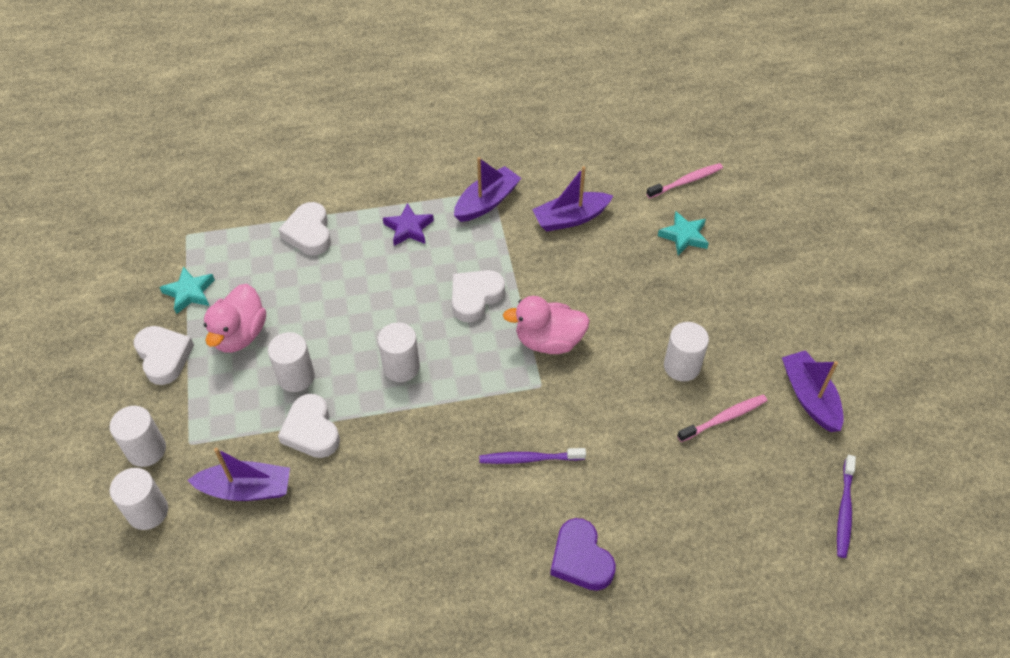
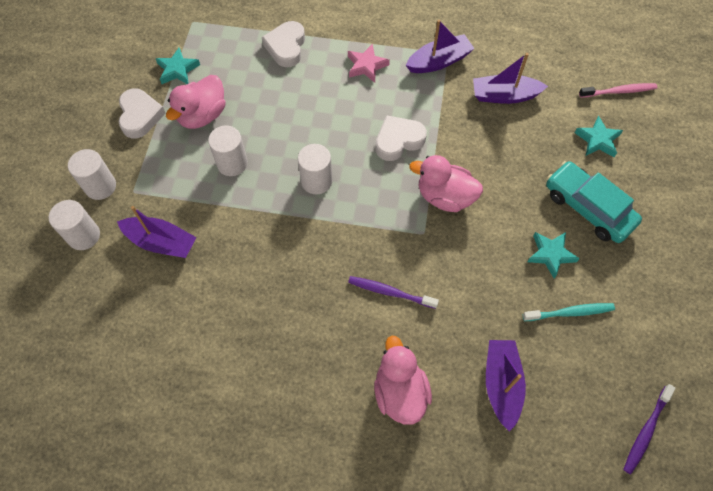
camera: 20 degrees right, 10 degrees up
(311, 430) = (227, 211): white heart -> none
(408, 228) = (366, 66): purple star -> pink star
(581, 559) = (400, 392): purple heart -> pink duck
(682, 366) = (550, 254): white cylinder -> turquoise star
(701, 307) = (588, 208): none -> turquoise car
(724, 418) = (569, 312): pink toothbrush -> turquoise toothbrush
(809, 397) = (654, 319): purple boat -> purple boat (501, 384)

